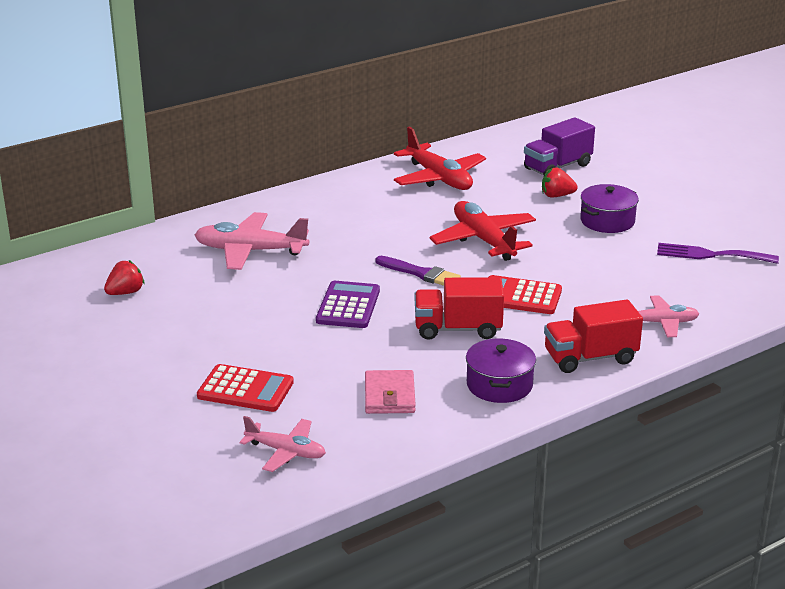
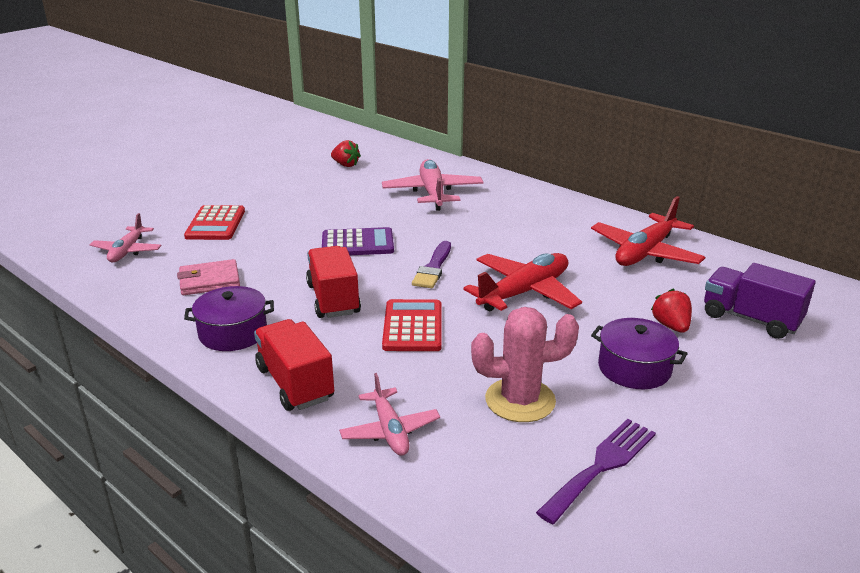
camera: 75 degrees right, 0 degrees up
(635, 269) = (520, 400): none -> pink cactus
(710, 255) = (601, 466): purple fork -> purple fork turned 45 degrees clockwise

